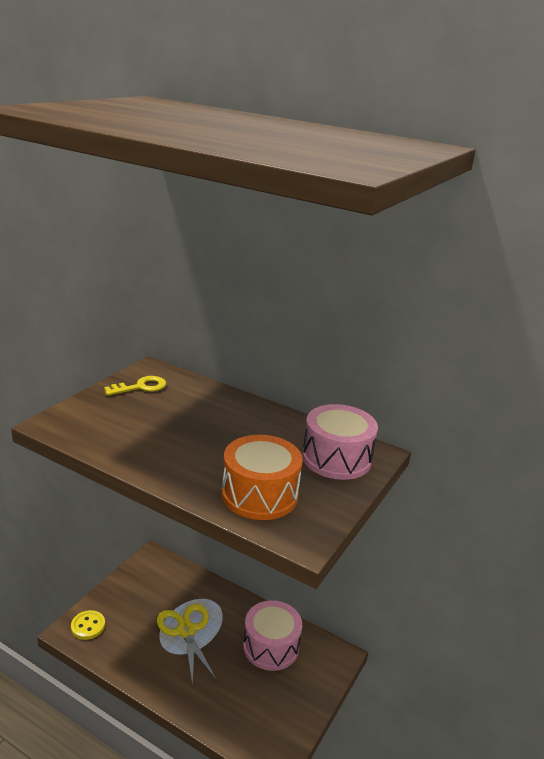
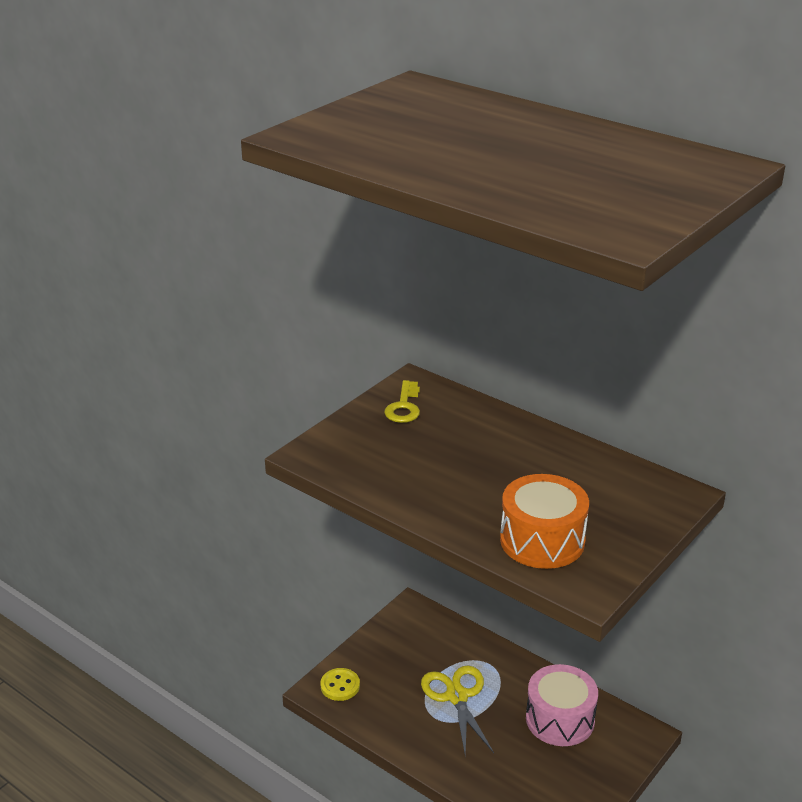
camera: 10 degrees right, 5 degrees up
(141, 387) = (404, 407): yellow key -> yellow key turned 120 degrees clockwise
(336, 458) = (633, 499): pink drum -> none

